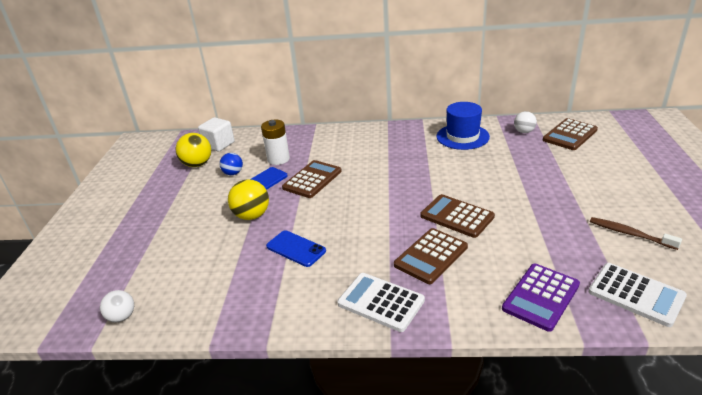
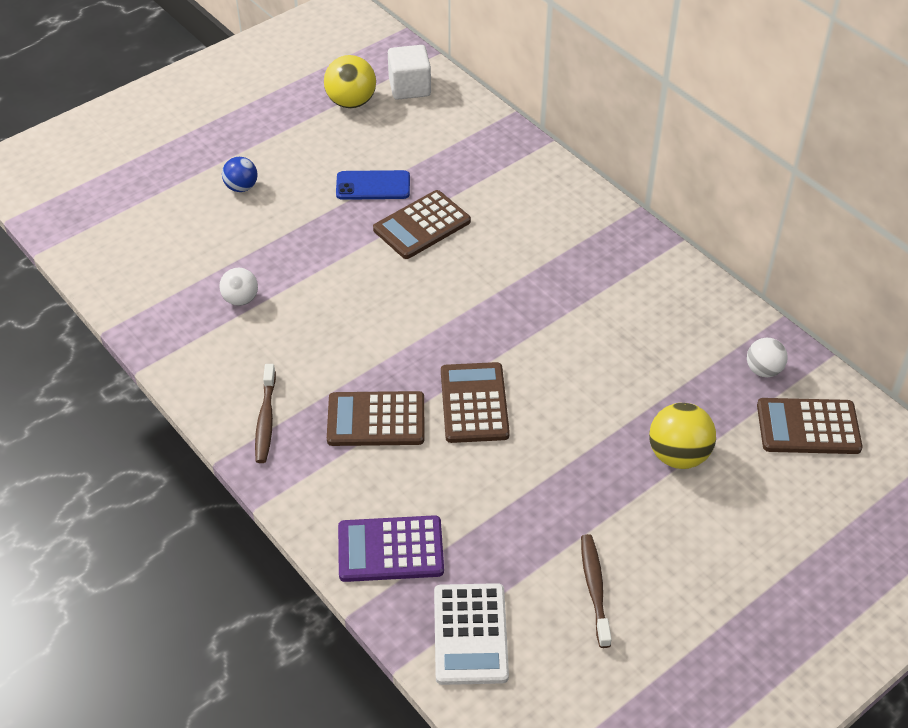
camera: 45 degrees right, 15 degrees up
(122, 317) = (82, 244): white ball -> white ball (241, 299)
(233, 173) = (365, 146): blue ball -> blue ball (241, 187)
(252, 215) = (305, 222): yellow ball -> yellow ball (678, 455)
(278, 159) = (433, 164): white battery -> none
(296, 249) = (285, 298): blue phone -> none
(312, 179) = (421, 225): brown calculator -> brown calculator turned 150 degrees clockwise
(381, 302) = (265, 420): white calculator -> brown toothbrush
(462, 136) = (676, 310): blue hat -> none

